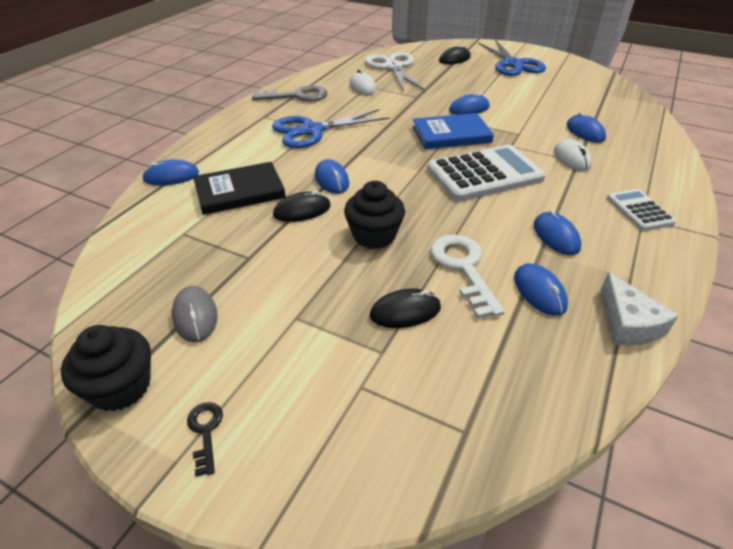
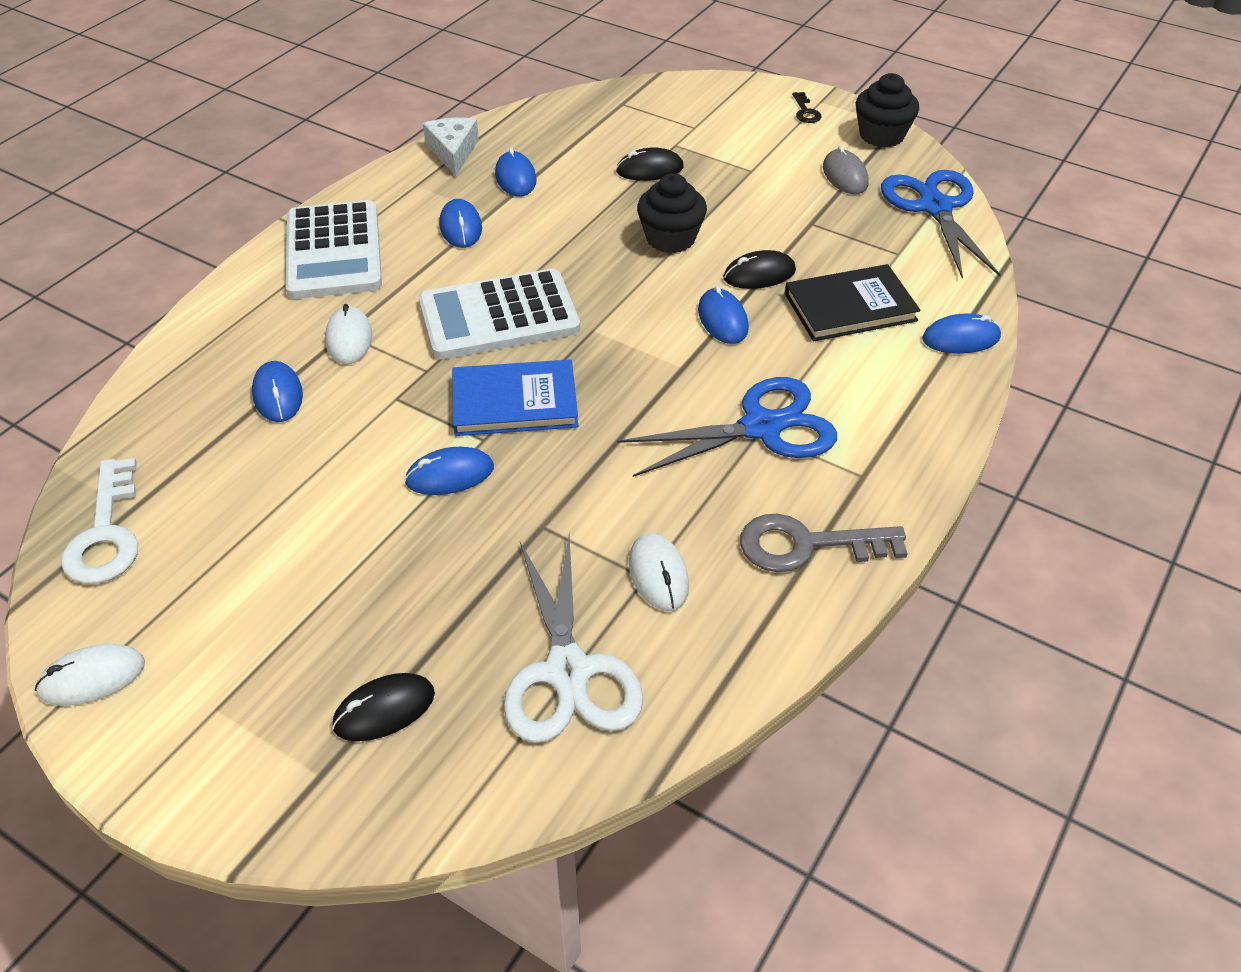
camera: 175 degrees left, 5 degrees up
(463, 268) = (581, 201): white key -> white key (106, 533)
(513, 64) = (240, 664): blue scissors -> blue scissors (935, 207)
(562, 60) = (92, 678): none -> white mouse
(639, 210) = (334, 251): white calculator -> white calculator, size x1.86

